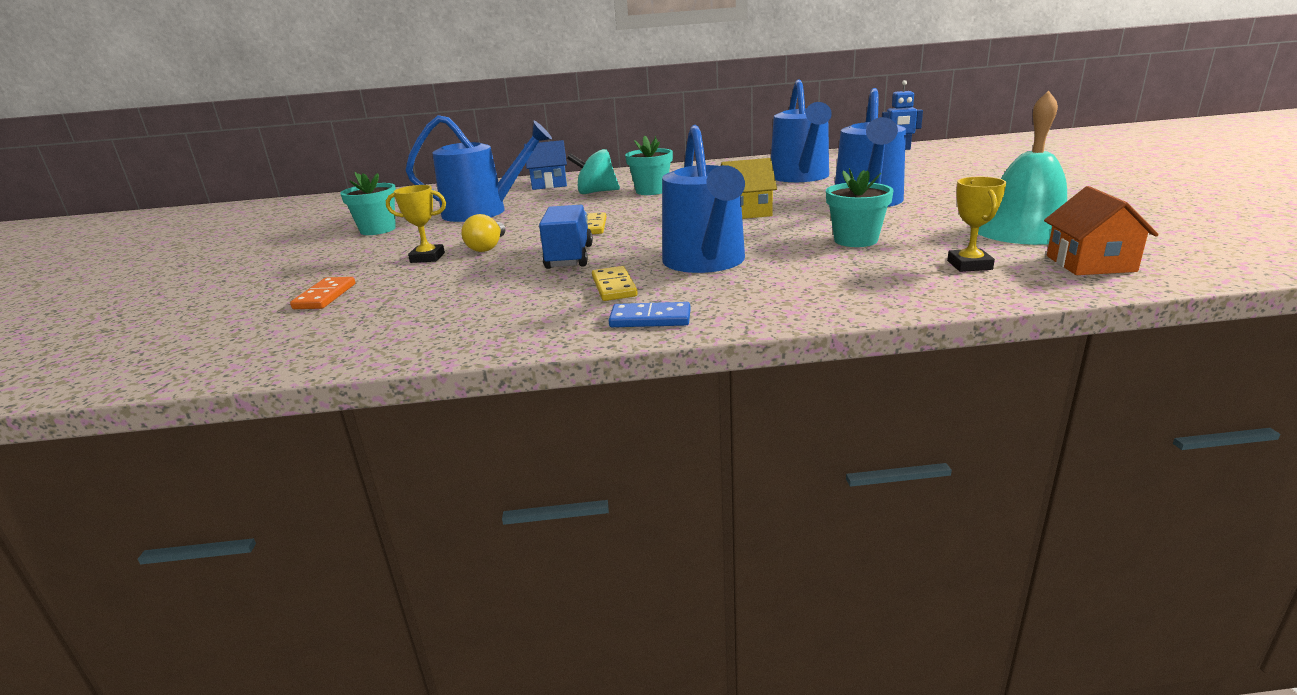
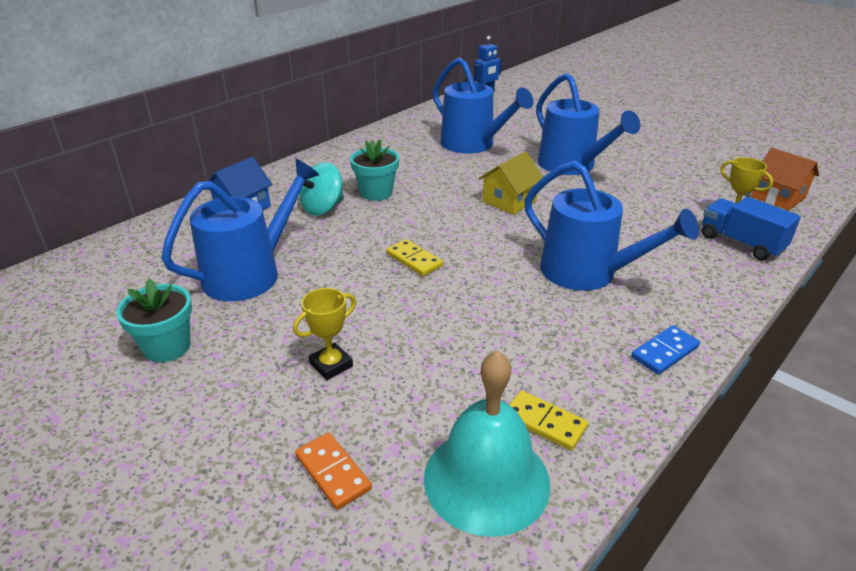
camera: 45 degrees left, 10 degrees up
(488, 247) = (366, 324): yellow light bulb -> none
(569, 257) = (472, 307): blue truck -> blue truck (741, 243)
(614, 287) = (576, 329): yellow domino -> yellow domino (544, 422)
(855, 240) = (635, 213): turquoise flower pot -> none
(1024, 229) = (701, 173): turquoise bell -> turquoise bell (486, 479)

